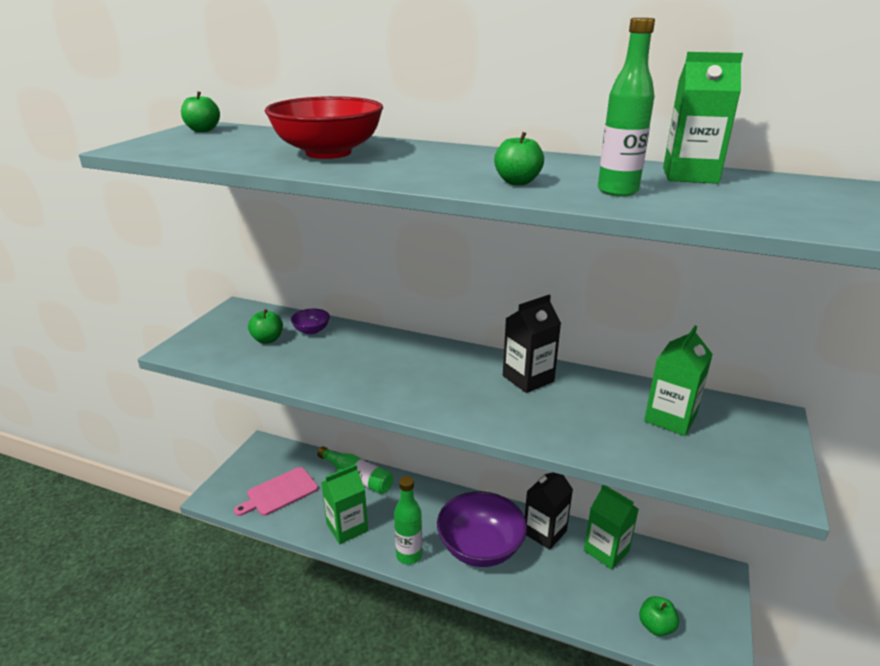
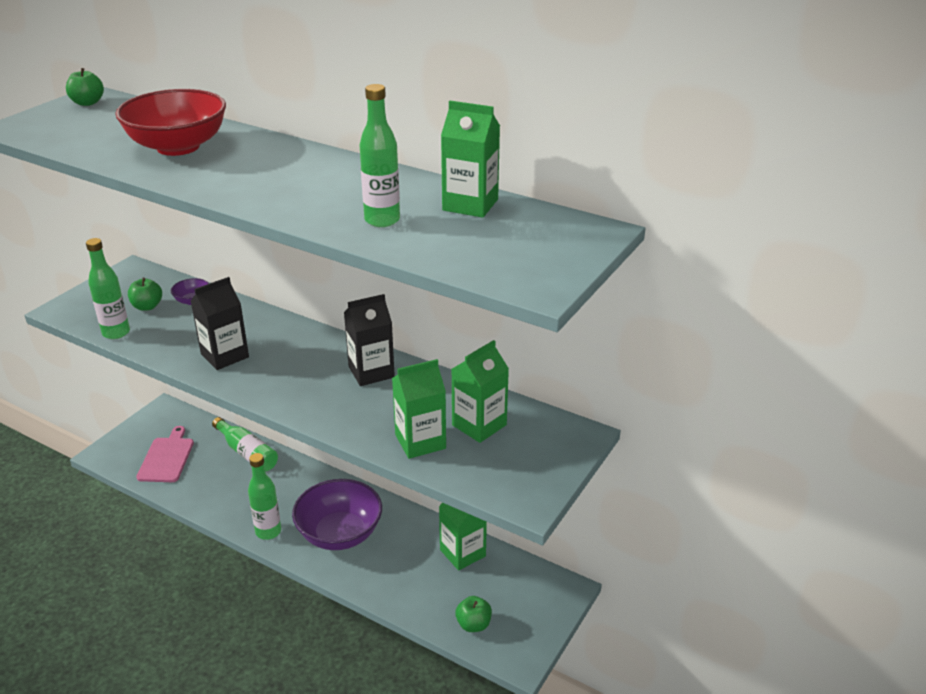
camera: 10 degrees right, 5 degrees up
(245, 367) = (116, 333): none -> green bottle
(280, 492) = (166, 458): pink cutting board -> pink cutting board turned 120 degrees clockwise
(347, 527) = (219, 499): green carton -> green carton (420, 441)
(517, 182) = (308, 201): green apple -> none
(544, 532) = (410, 528): black carton -> black carton (225, 355)

